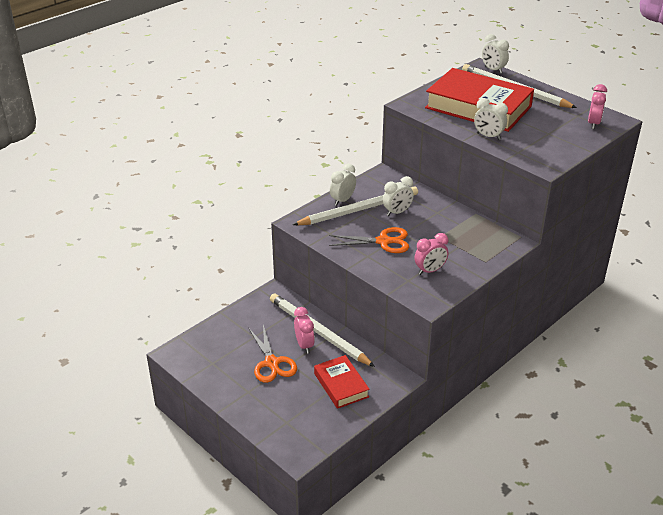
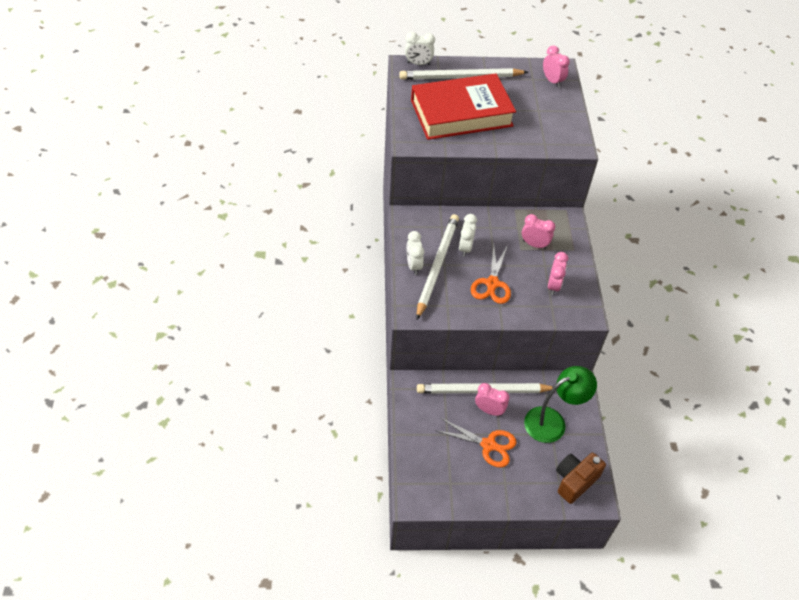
camera: 50 degrees left, 15 degrees up
(299, 430) = (575, 481): none -> brown camera
(341, 385) = (552, 421): red book -> green lamp
(383, 241) = (492, 283): orange scissors -> orange scissors turned 150 degrees clockwise
(456, 240) = (534, 244): none -> pink clock
(488, 136) = (507, 140): white clock -> none

